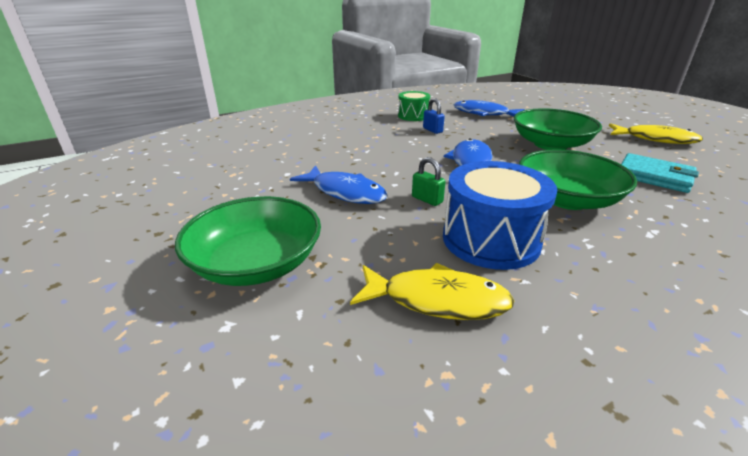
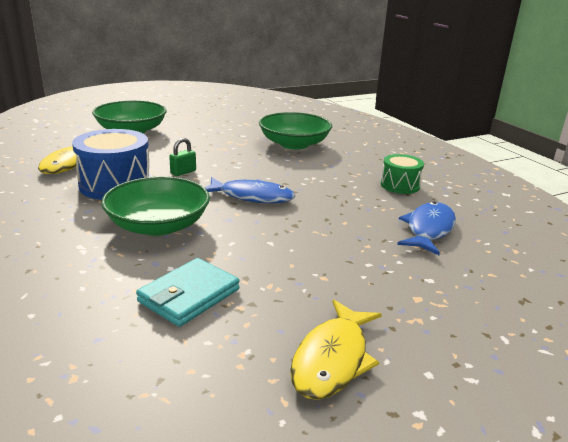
camera: 90 degrees right, 5 degrees down
(345, 192) = (205, 150): blue fish -> none
(432, 130) = (348, 190): blue padlock -> none
(550, 144) = (304, 251): green bowl -> green bowl (294, 144)

